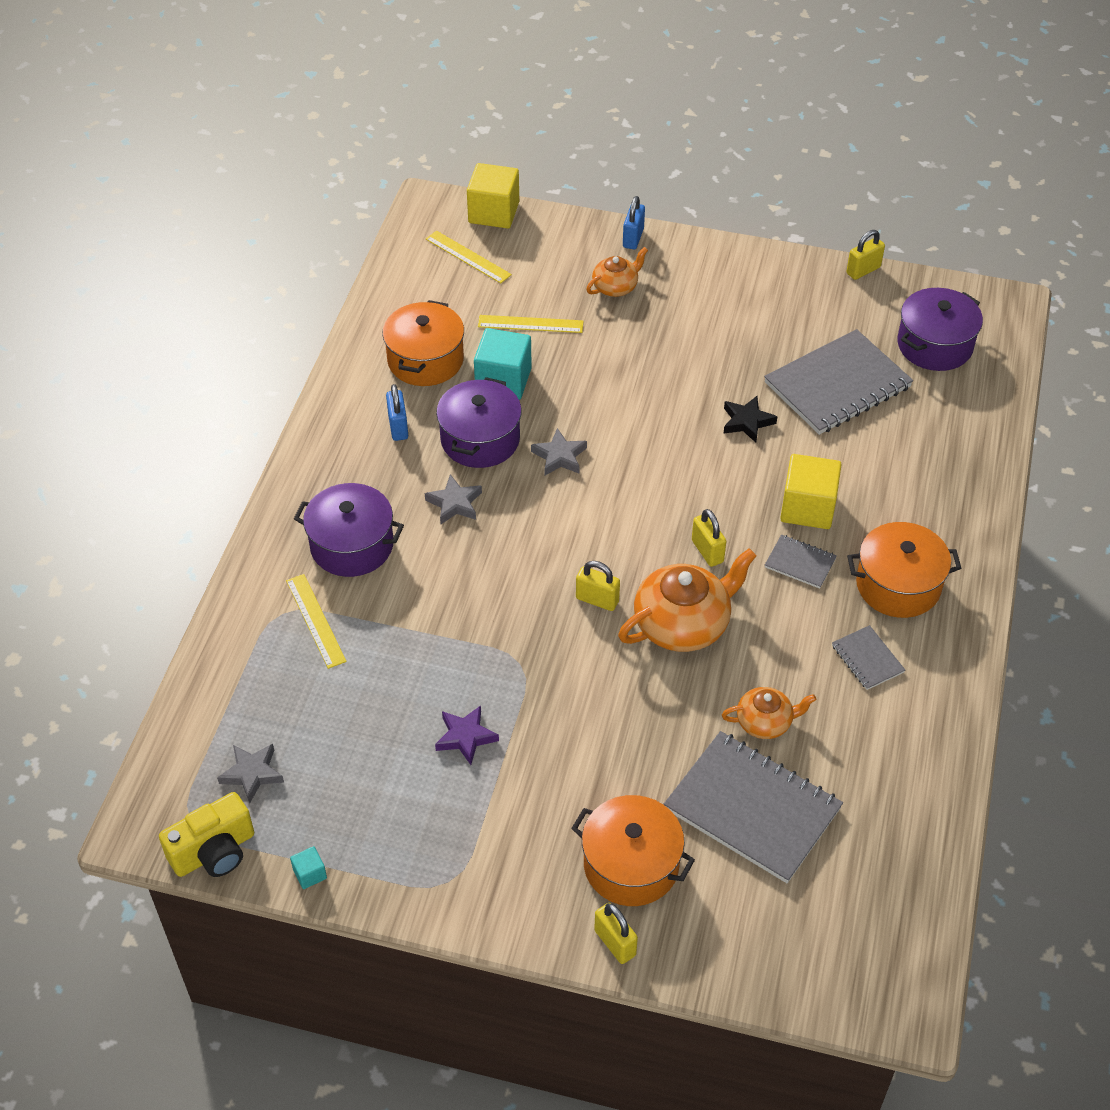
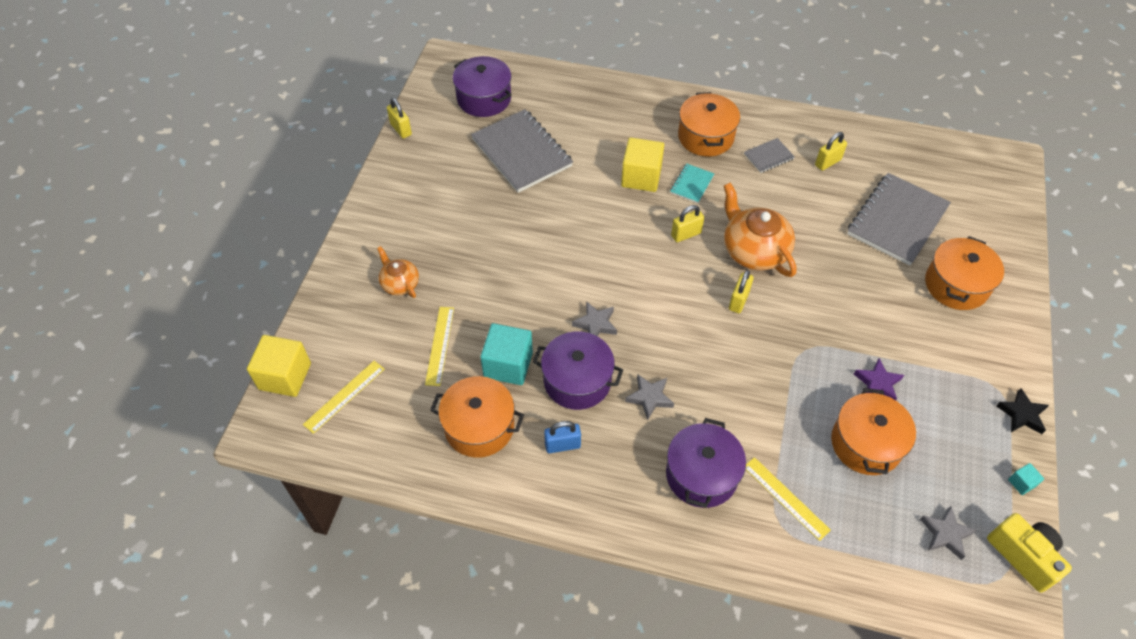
camera: 90 degrees left, 5 degrees up
(315, 620) = (785, 498): yellow ruler -> yellow ruler turned 75 degrees clockwise
(379, 710) = (866, 443): none -> orange pot
(615, 943) = (1015, 295): yellow padlock -> yellow padlock (827, 162)
(633, 238) = (340, 270): blue padlock -> none
(747, 422) = (558, 205): black star -> black star (1022, 414)
(765, 722) = (828, 210): orange teapot -> none
(800, 563) = (691, 184): grey notebook -> turquoise notebook

